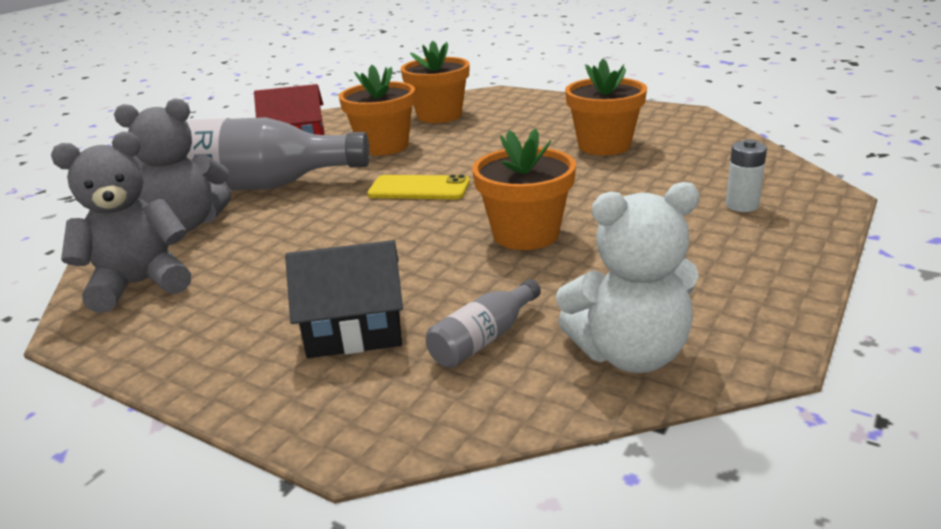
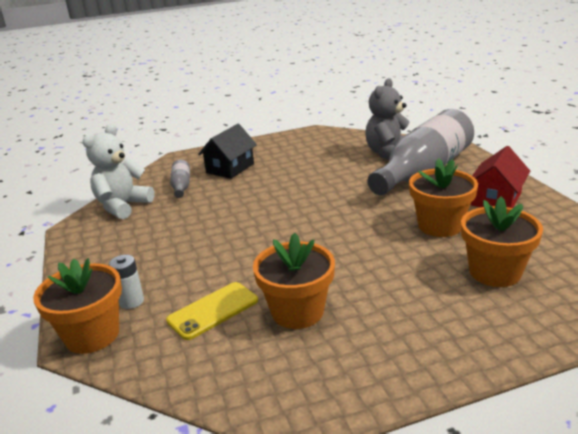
camera: 130 degrees right, 0 degrees up
(140, 284) = (336, 141): grey teddy bear -> none
(419, 188) = (339, 215): yellow phone -> yellow phone (213, 310)
(526, 234) = (231, 222): orange flower pot -> orange flower pot (92, 335)

